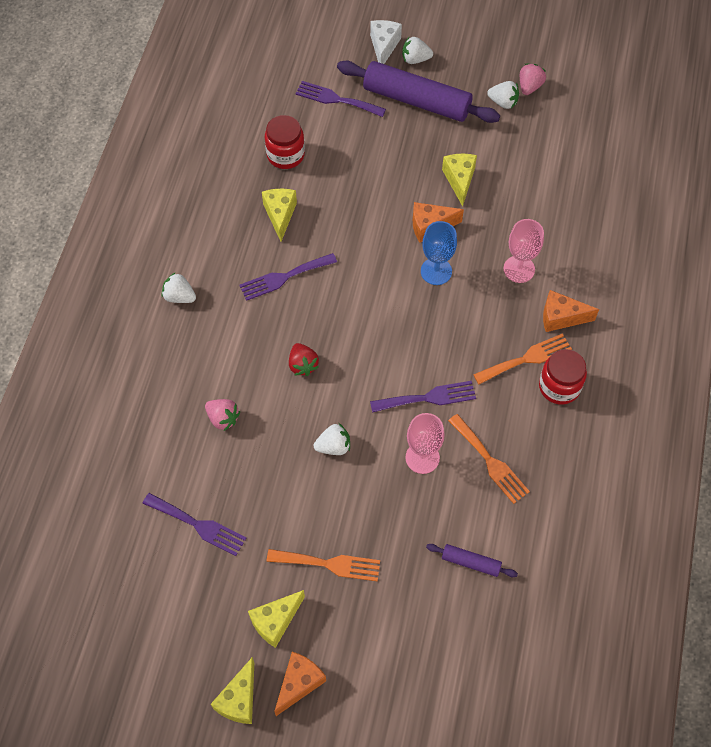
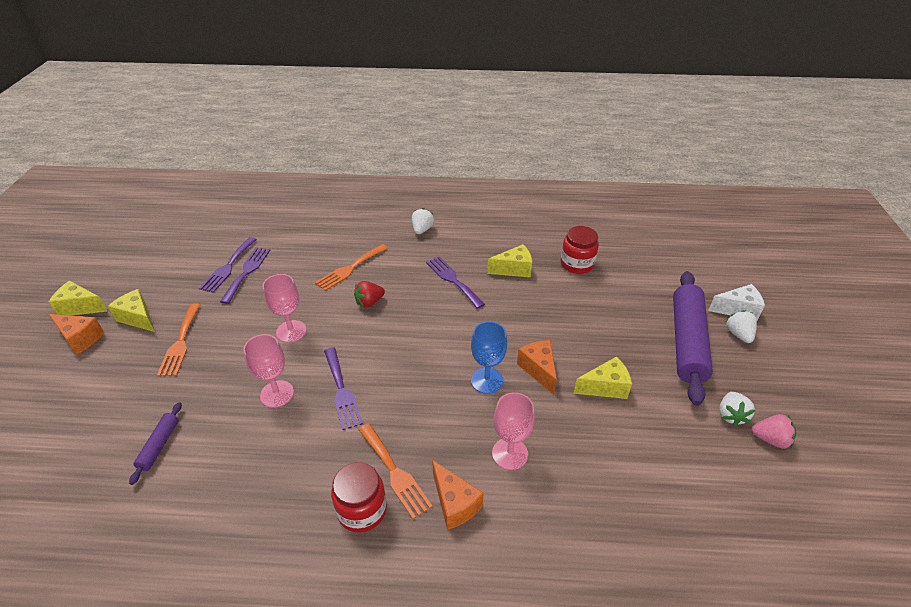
camera: 80 degrees right, 20 degrees down
(223, 418) = (318, 266): pink strawberry -> none
(333, 446) = (291, 331): white strawberry -> pink goblet
(336, 99) = (654, 286): purple fork -> purple fork (247, 272)
(490, 461) = (269, 450): orange fork -> orange fork (350, 268)
(561, 317) = (454, 503): orange cheese -> orange cheese turned 150 degrees clockwise

